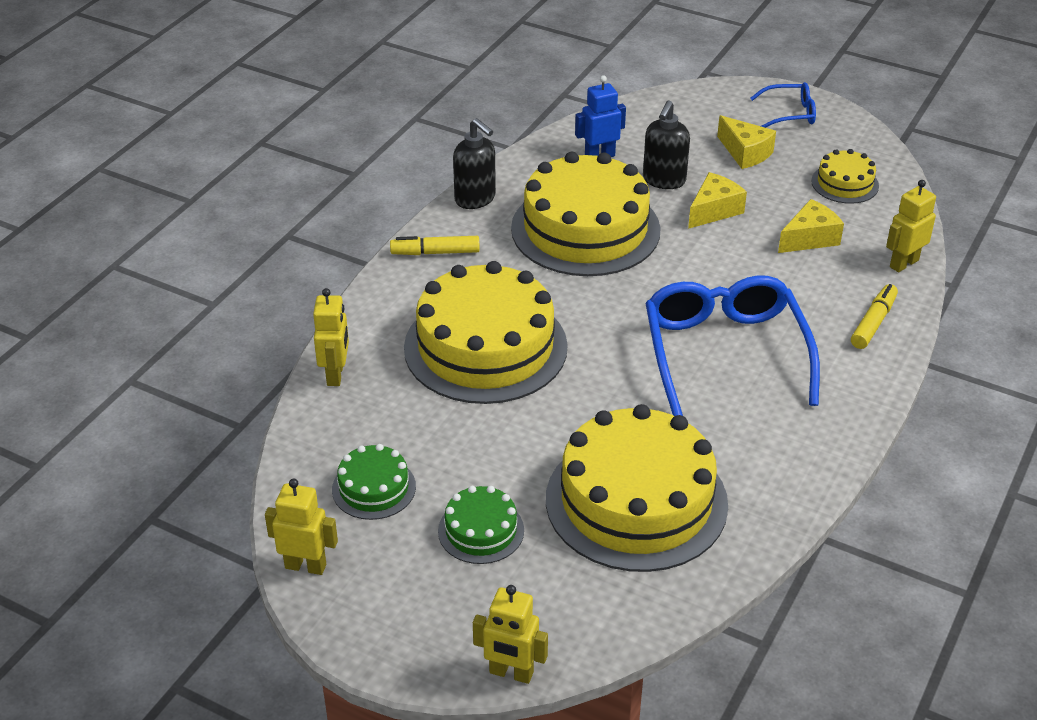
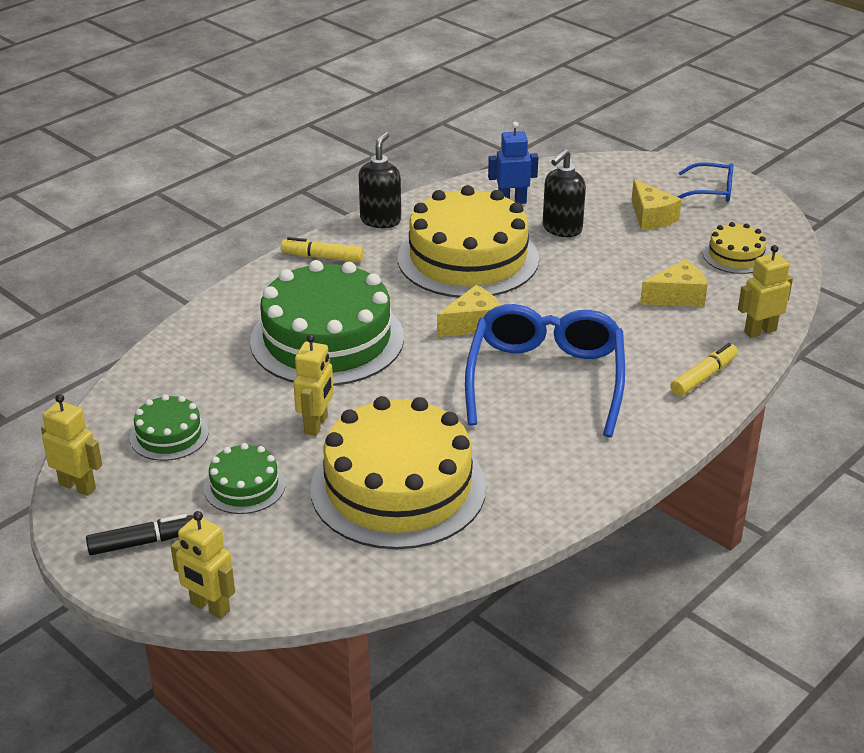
camera: 15 degrees right, 5 degrees down
(336, 374) = (184, 340): yellow robot -> yellow robot (316, 425)
(406, 616) = (142, 542): none -> black marker
(475, 199) = (380, 220): black soap dispenser -> black soap dispenser turned 135 degrees counterclockwise
(485, 347) = (327, 339): yellow cake -> green cake
(714, 210) = (596, 260): yellow cheese -> yellow cheese (473, 324)

